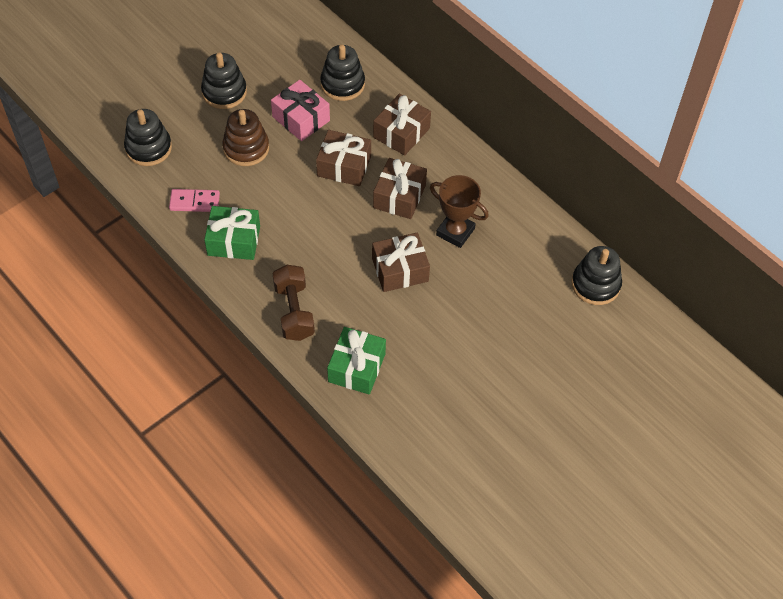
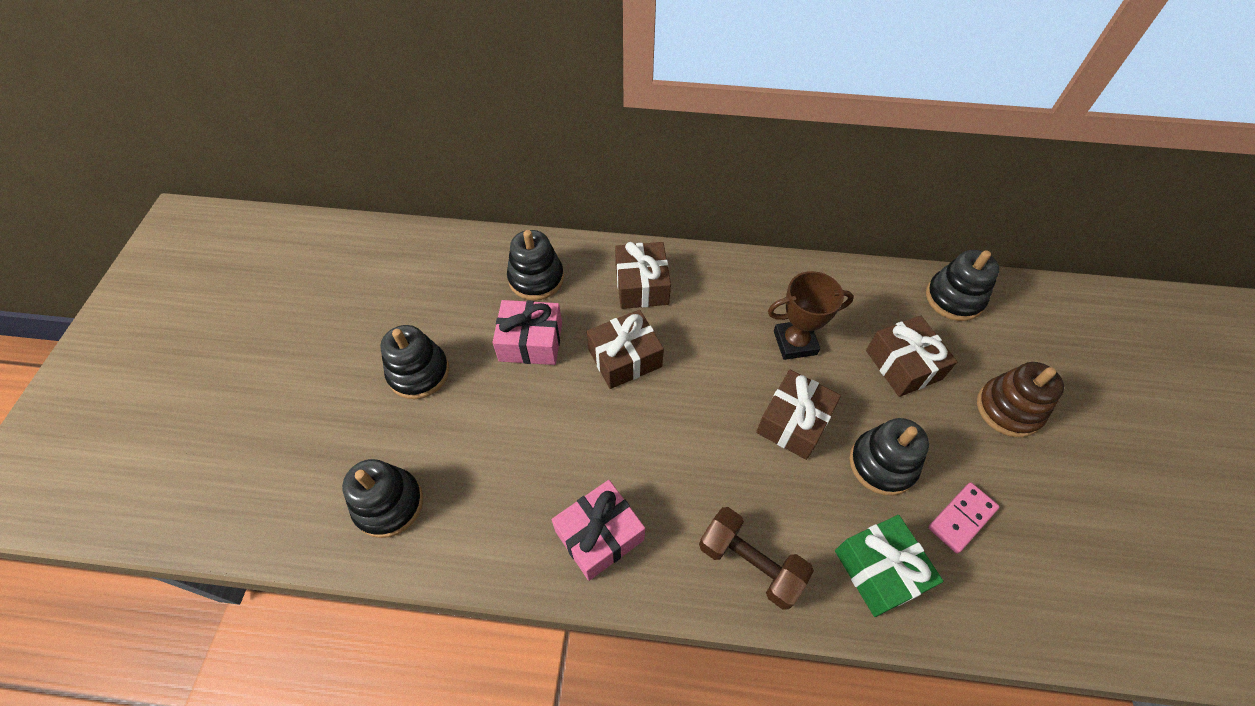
camera: 40 degrees left, 0 degrees up
(194, 202) = (508, 526): pink domino -> pink domino (961, 518)
(234, 241) = (599, 535): green gift -> pink gift
(246, 148) = (505, 416): brown stacking toy -> brown stacking toy (1008, 409)
(399, 196) = (709, 348): brown gift -> brown gift (903, 365)
(423, 327) = (882, 464): none -> black stacking toy

